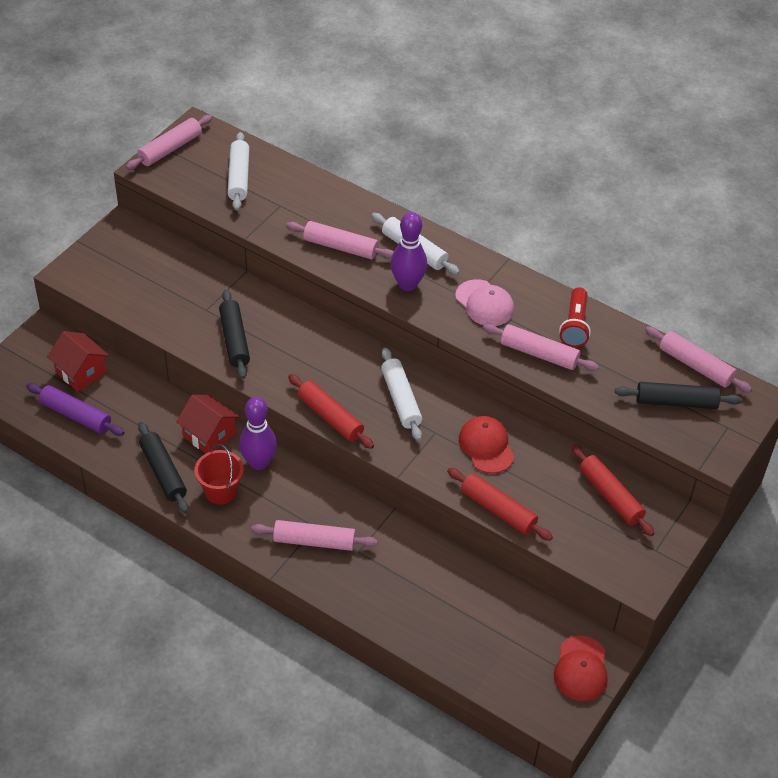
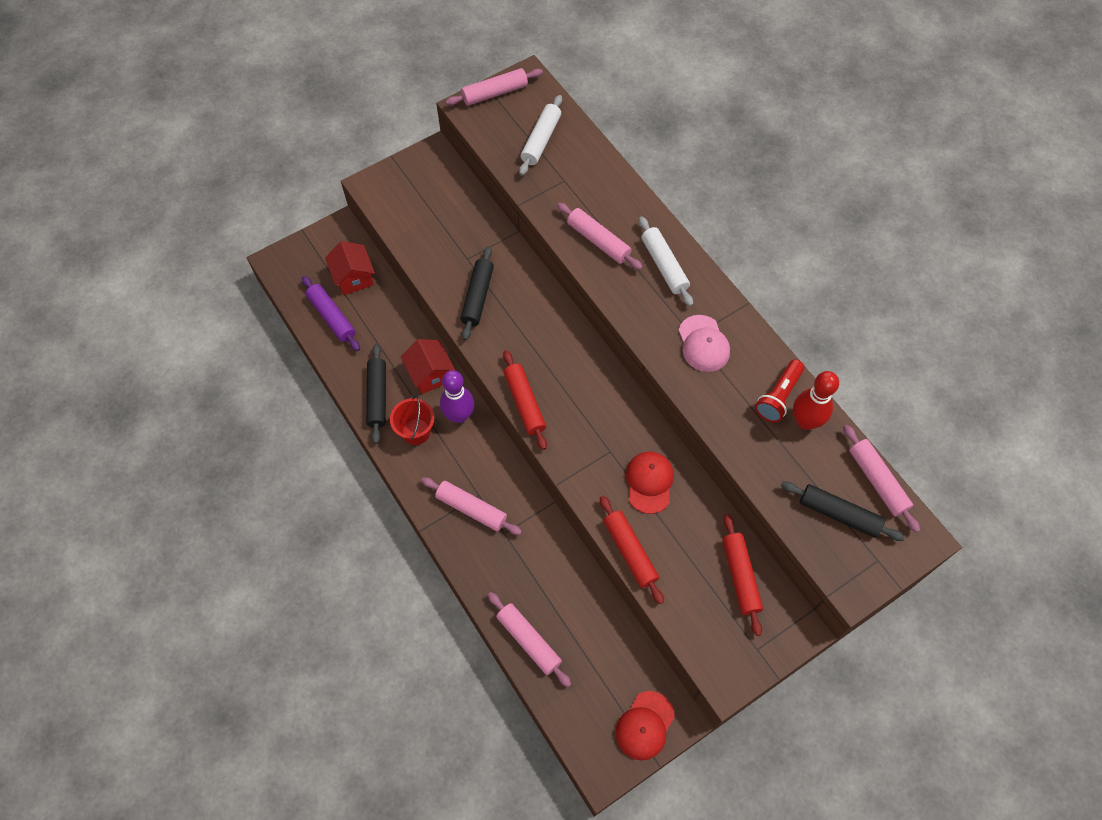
camera: 25 degrees right, 15 degrees up
(400, 399) = (594, 407): white rolling pin -> none
(407, 284) = (641, 300): purple bowling pin -> none
(539, 354) = (729, 415): pink rolling pin -> pink rolling pin (528, 641)
(609, 338) = (805, 421): none -> red bowling pin

